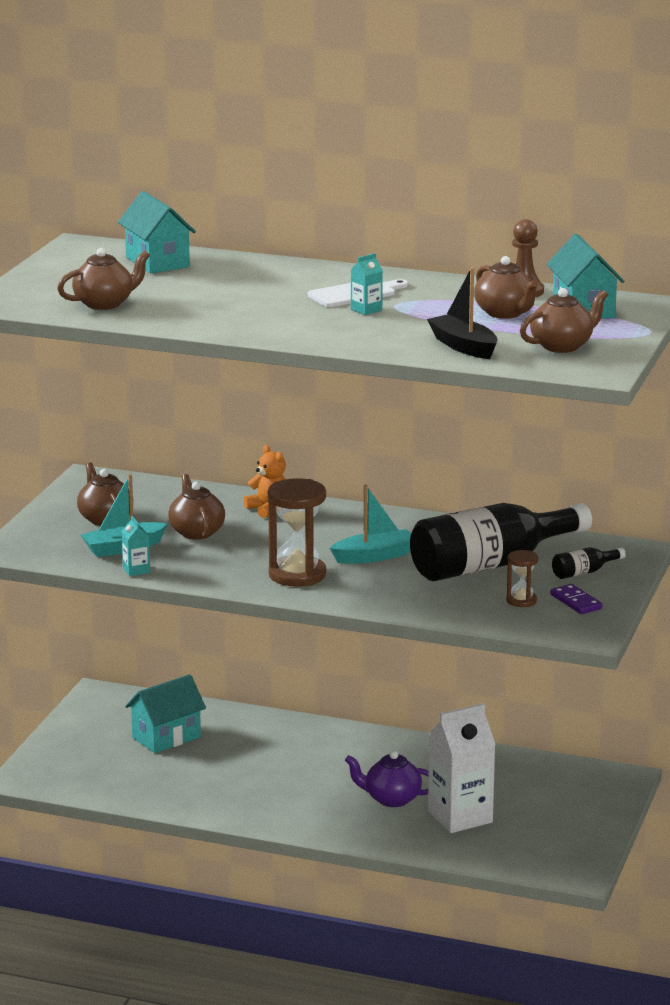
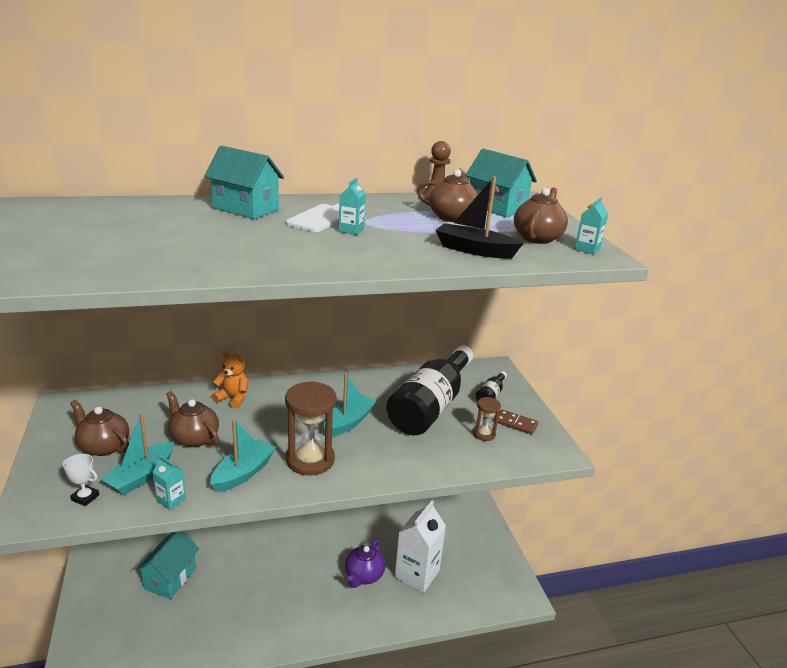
camera: 35 degrees left, 5 degrees up
(63, 550) = (85, 497): none -> white trophy
(104, 304) = (100, 260): brown teapot -> none
(157, 262) = (115, 212): turquoise house -> turquoise house (246, 209)
(220, 568) = (243, 473): none -> turquoise boat
(391, 799) = (364, 575): purple teapot -> purple teapot turned 45 degrees counterclockwise
(576, 602) = (516, 423): purple domino -> brown domino
(596, 364) = (587, 249): none -> turquoise carton

